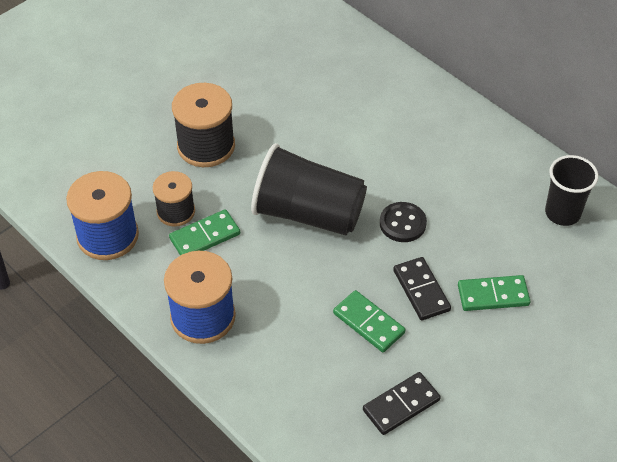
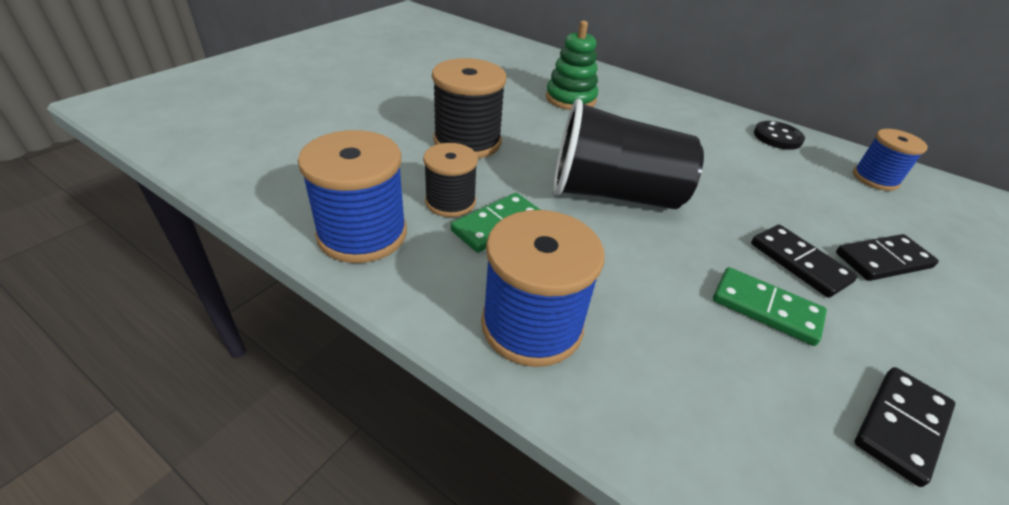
camera: 15 degrees left, 10 degrees down
(322, 91) = (570, 99): none -> green stacking toy
(402, 223) = (725, 197): black button -> black button (777, 137)
(493, 295) = (883, 260): green domino -> black domino
(562, 213) = (875, 179): black cup -> blue spool

